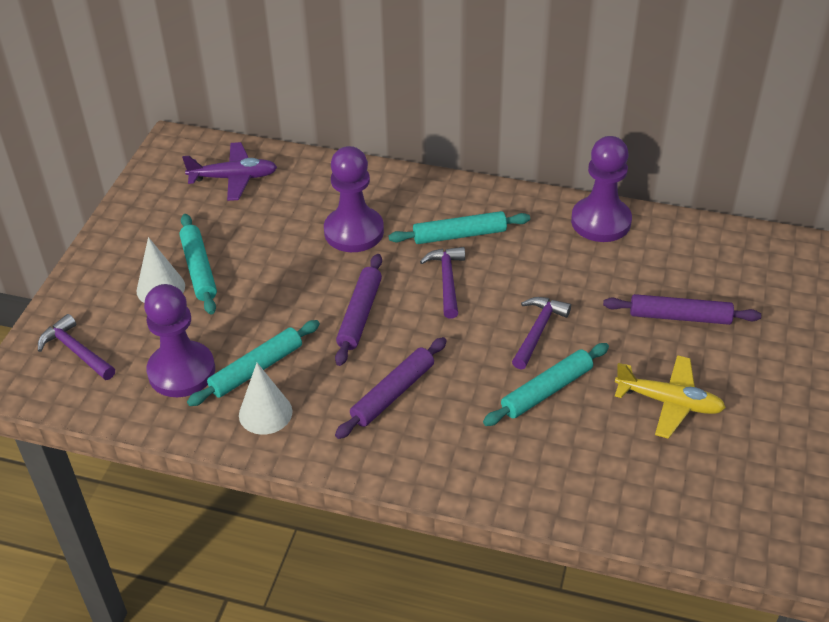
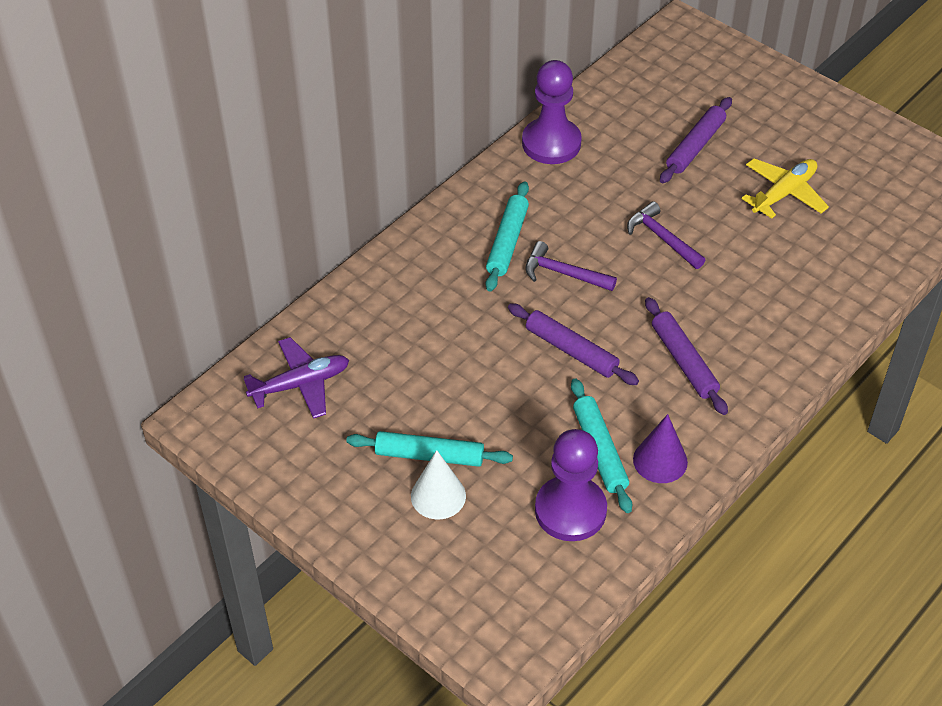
camera: 65 degrees left, 5 degrees up
(76, 351) = (491, 593): purple hammer -> none
(234, 178) = (300, 384): purple plane -> purple plane turned 45 degrees clockwise
(265, 413) = (660, 460): white cone -> purple cone
(354, 231) = (452, 316): purple pawn -> none
(546, 390) = (733, 260): turquoise rolling pin -> none

